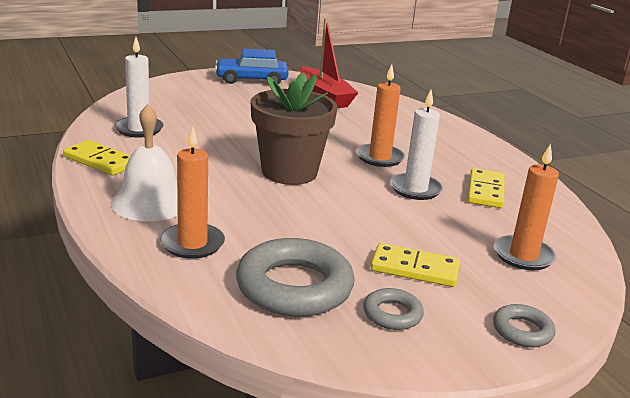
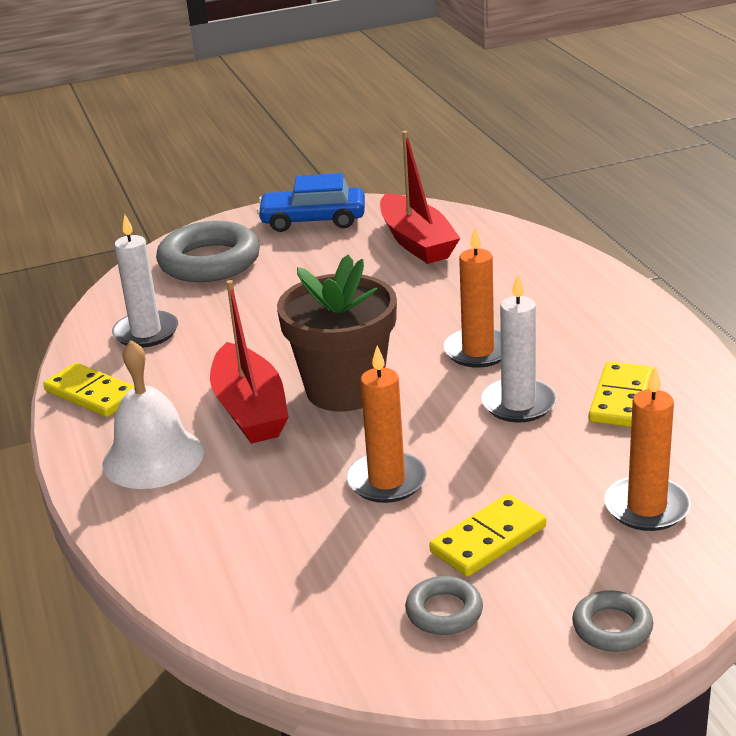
camera: 10 degrees right, 5 degrees up
(192, 244) = (201, 520): orange candle -> orange candle (387, 481)
(221, 179) = (250, 410): none -> red boat
(294, 287) = (324, 578): grey ring -> grey ring (209, 261)
(414, 269) = (488, 539): yellow domino -> yellow domino turned 60 degrees counterclockwise

